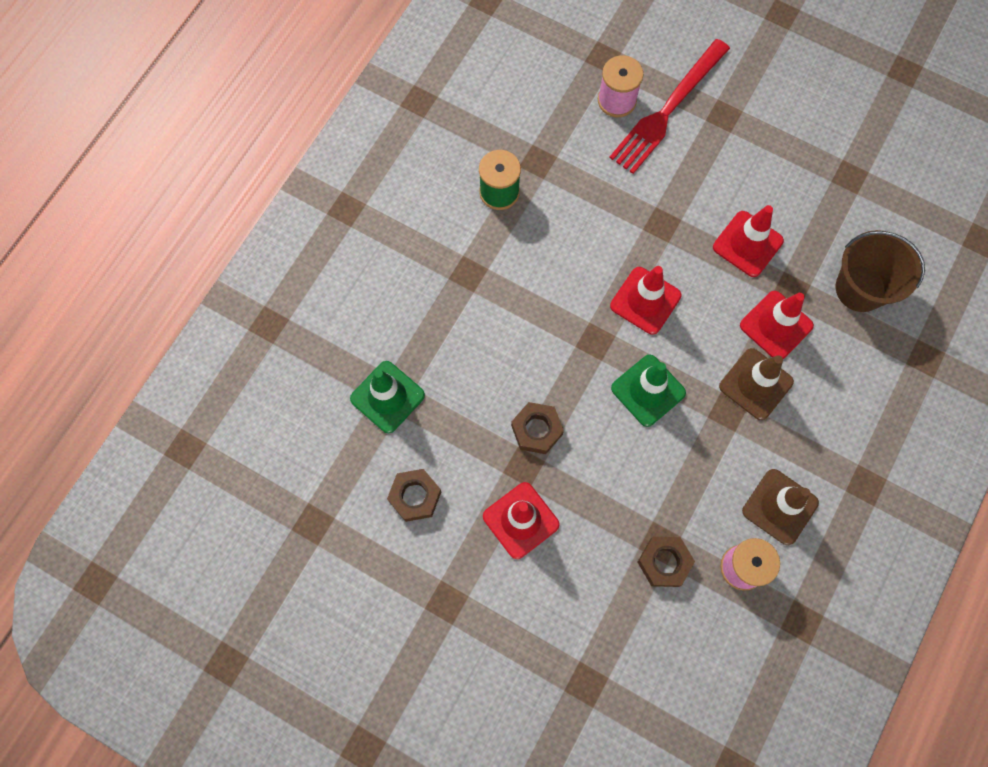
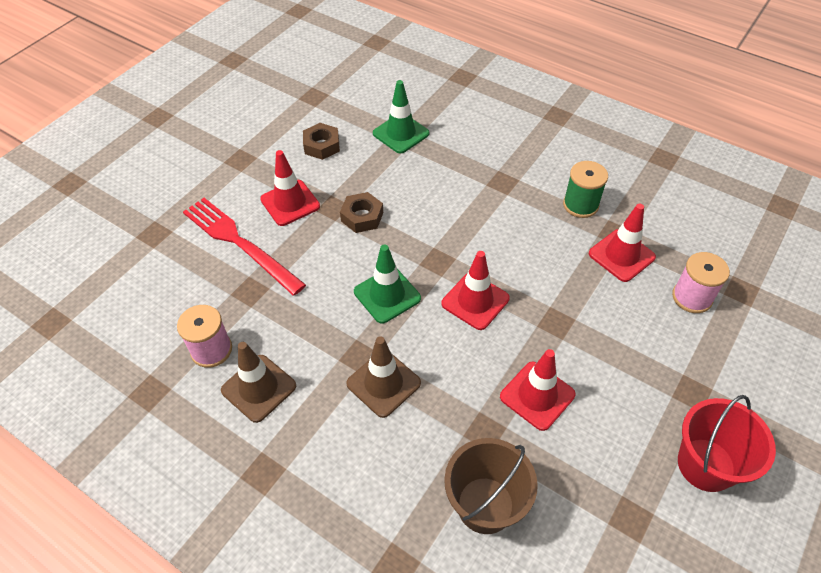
camera: 95 degrees right, 20 degrees down
(664, 562) = (232, 292): brown nut -> none
(668, 110) = (689, 340): red fork -> red fork (239, 243)
(776, 325) = (444, 410): red traffic cone -> red traffic cone (621, 255)
(793, 115) = (706, 464): none -> red bucket

